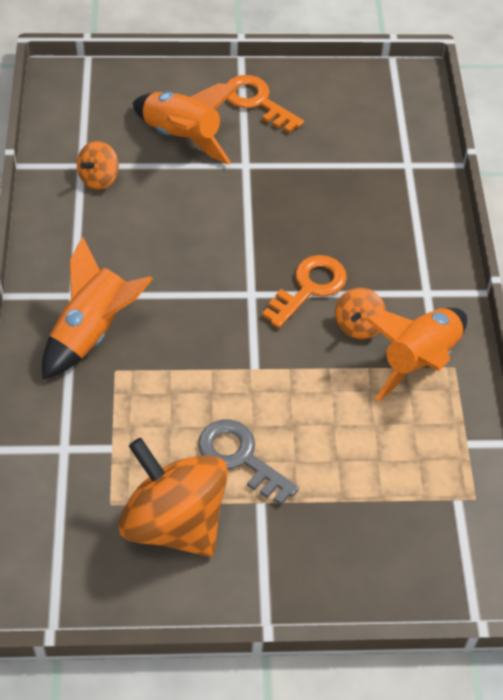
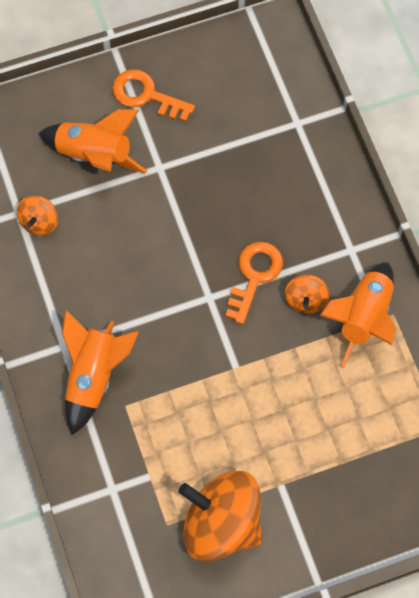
camera: 15 degrees left, 15 degrees up
(240, 458) = (252, 452): grey key -> none

